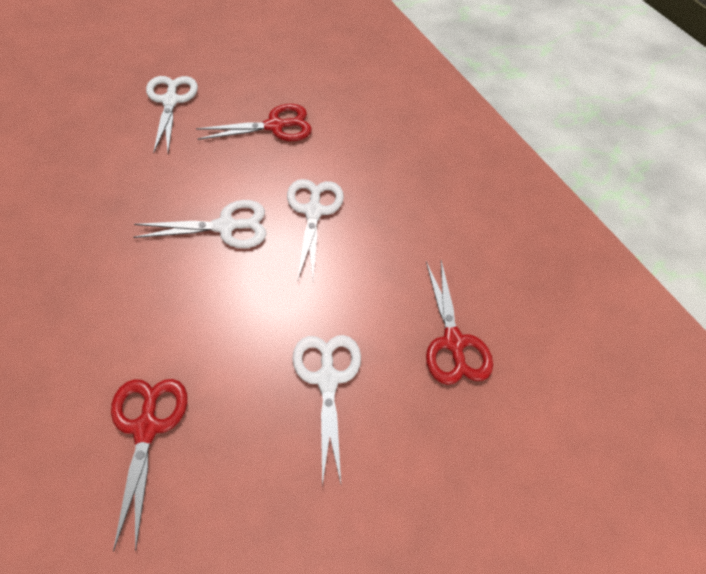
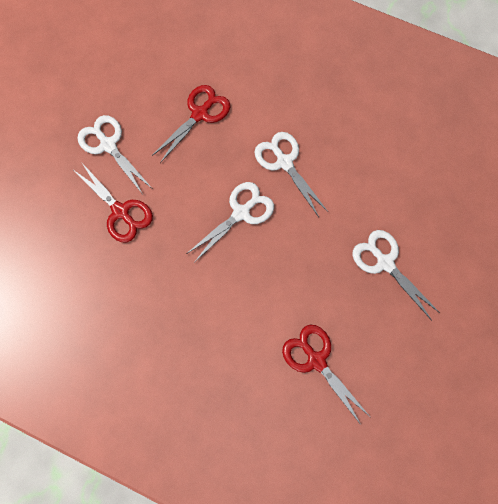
camera: 30 degrees left, 15 degrees up
(453, 342) = (433, 190): red scissors -> red scissors (120, 212)

